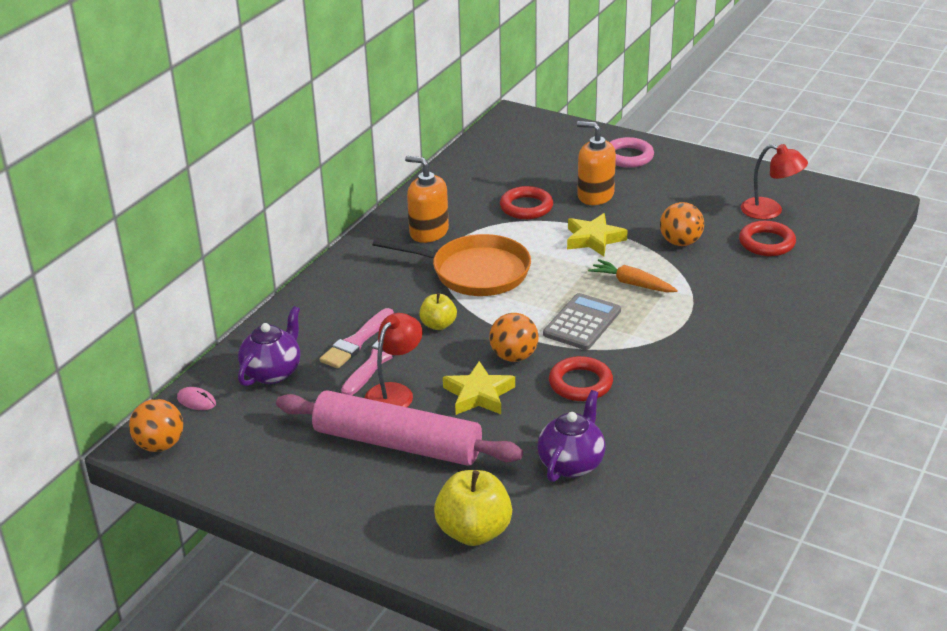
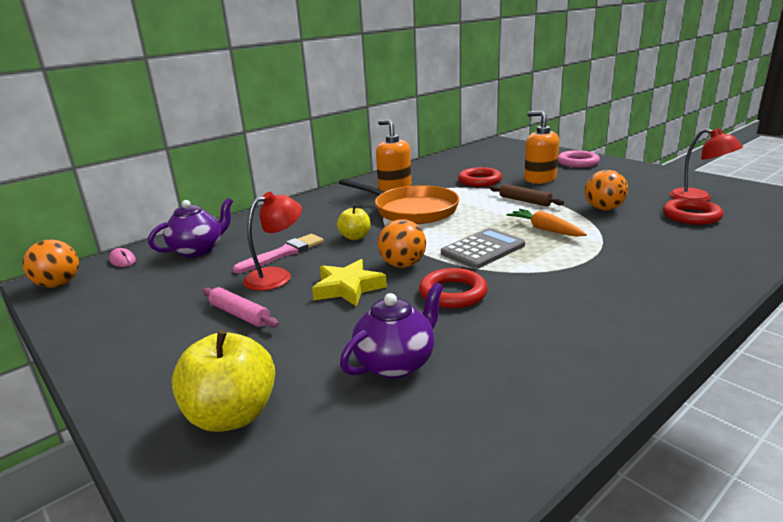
camera: 20 degrees right, 10 degrees down
(356, 342) = (281, 240): pink brush -> none
(397, 443) = (239, 314): pink rolling pin -> pink rolling pin, size x0.44
(594, 239) = (525, 201): yellow star -> brown rolling pin

